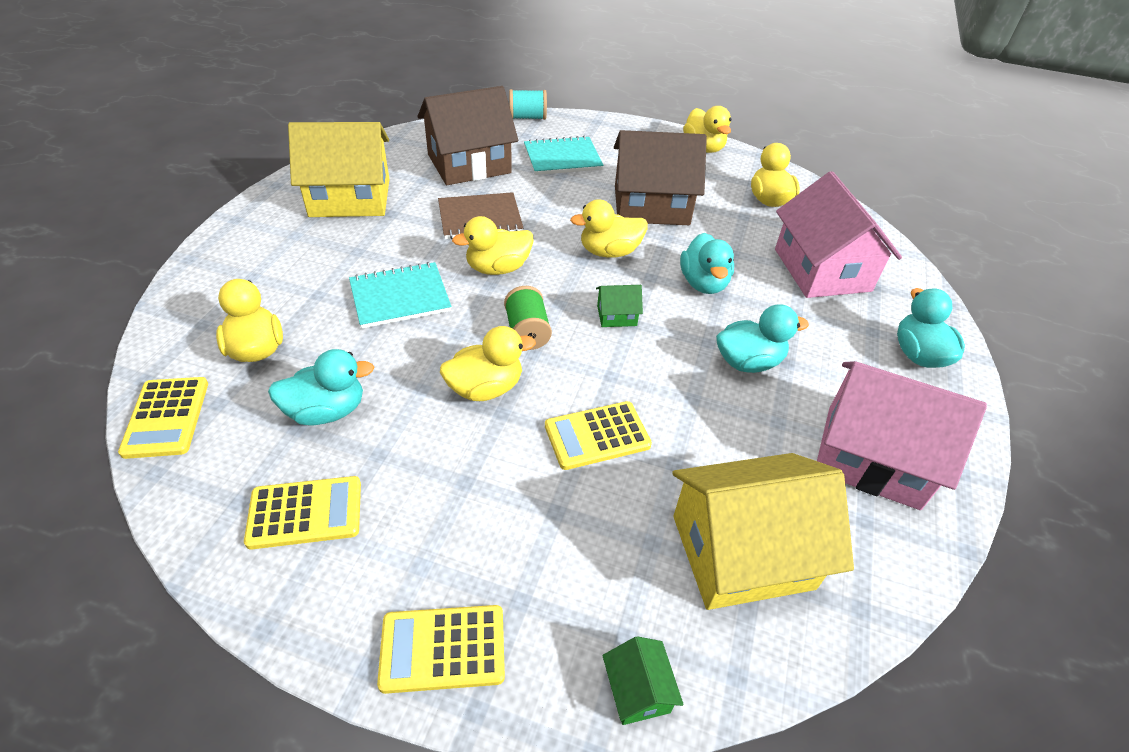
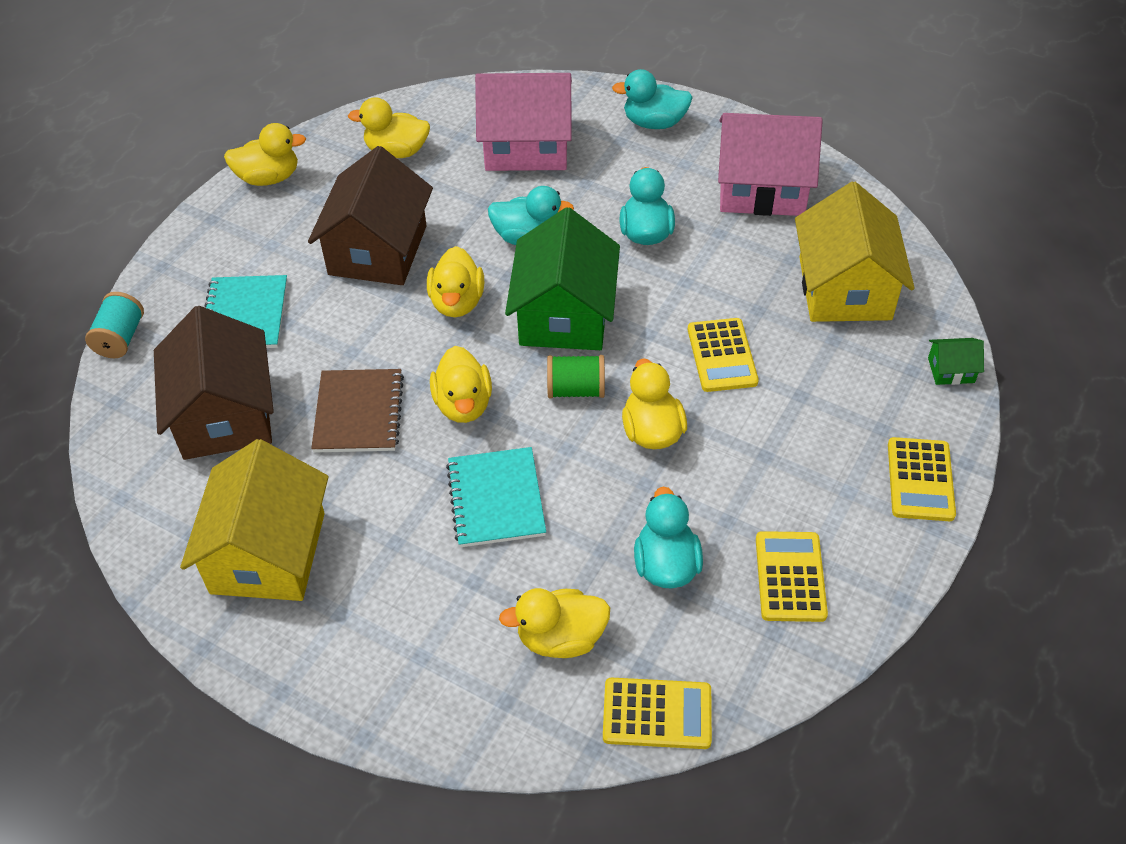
camera: 75 degrees left, 5 degrees up
(617, 315) = (564, 314): green house -> green house, size x2.39
(872, 456) = (761, 188): pink house -> pink house turned 60 degrees clockwise

